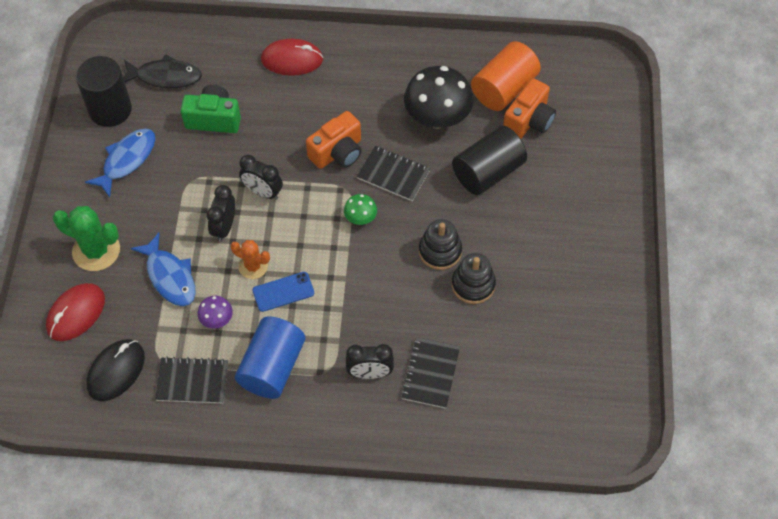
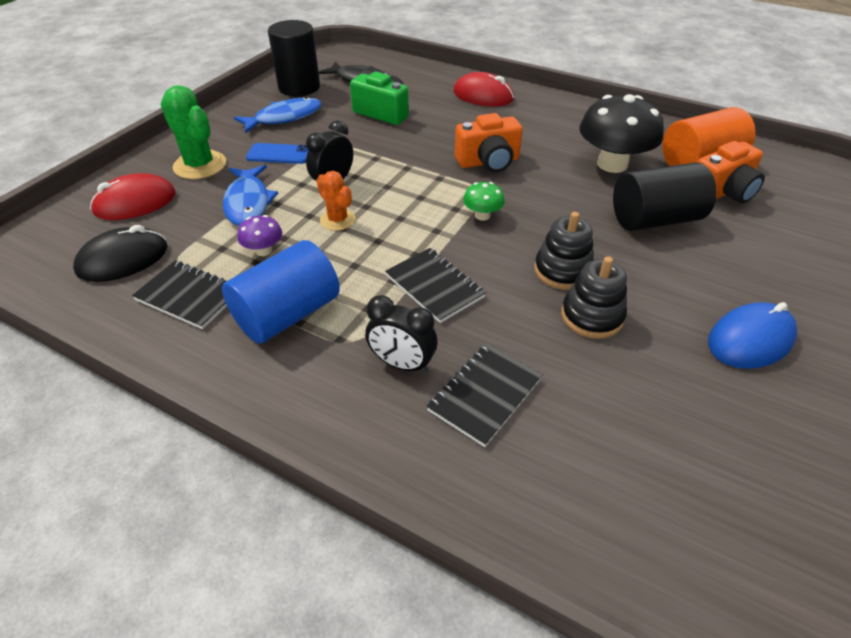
camera: 25 degrees right, 15 degrees down
(263, 192) = (391, 169): black clock -> none
(283, 292) = (353, 250): blue phone -> blue phone (279, 154)
(393, 174) = (540, 193): black notebook -> black notebook (434, 286)
(575, 264) = (750, 340): none -> blue mouse

